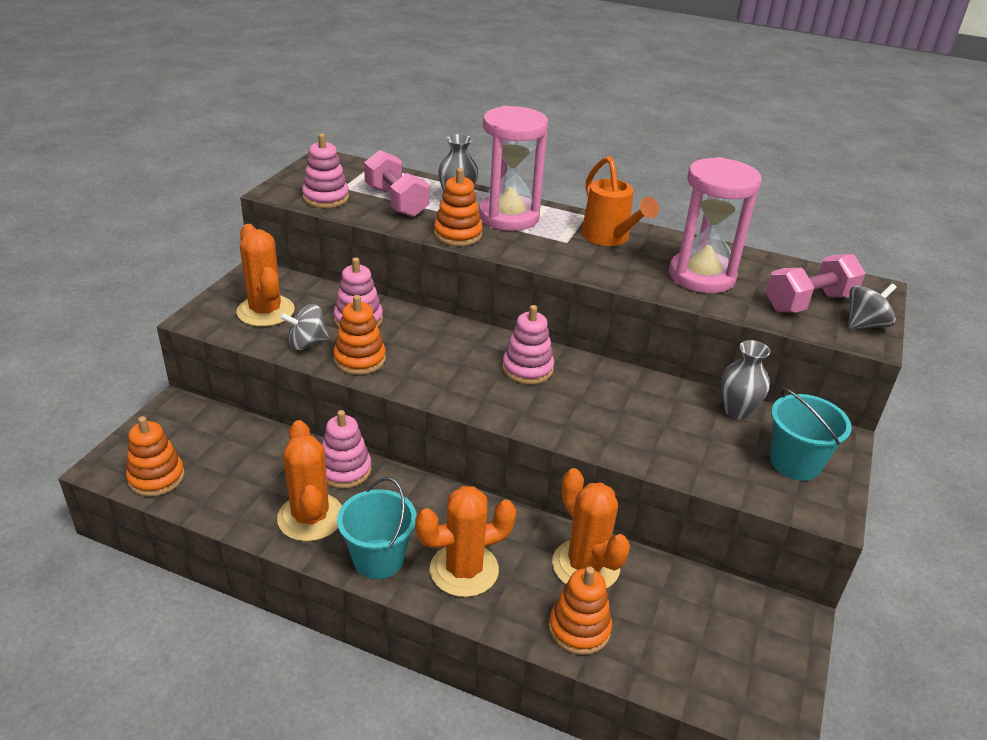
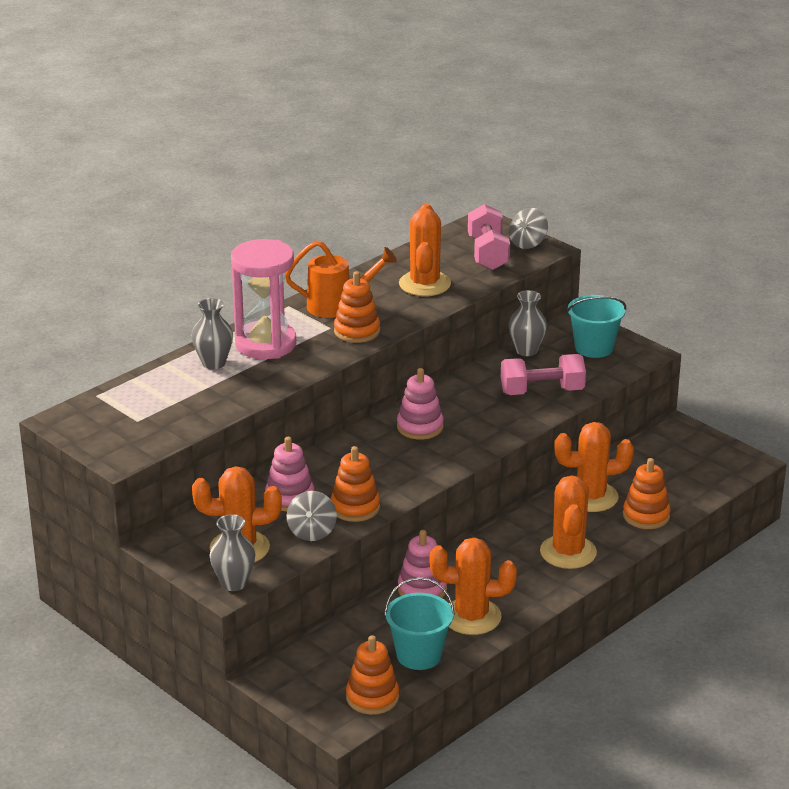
camera: 65 degrees left, 5 degrees down
(209, 320) = (234, 583): none -> grey vase
(326, 198) = (155, 433): pink stacking toy -> none
(378, 559) = (536, 590): turquoise bucket -> turquoise bucket (419, 655)
(396, 202) = (192, 396): pink dumbbell -> pink dumbbell (542, 391)
(458, 234) = (281, 377): orange stacking toy -> orange stacking toy (357, 331)
(701, 276) = (424, 284): pink hourglass -> orange cactus
(865, 324) = (528, 243): grey spinning top -> grey spinning top turned 135 degrees counterclockwise

